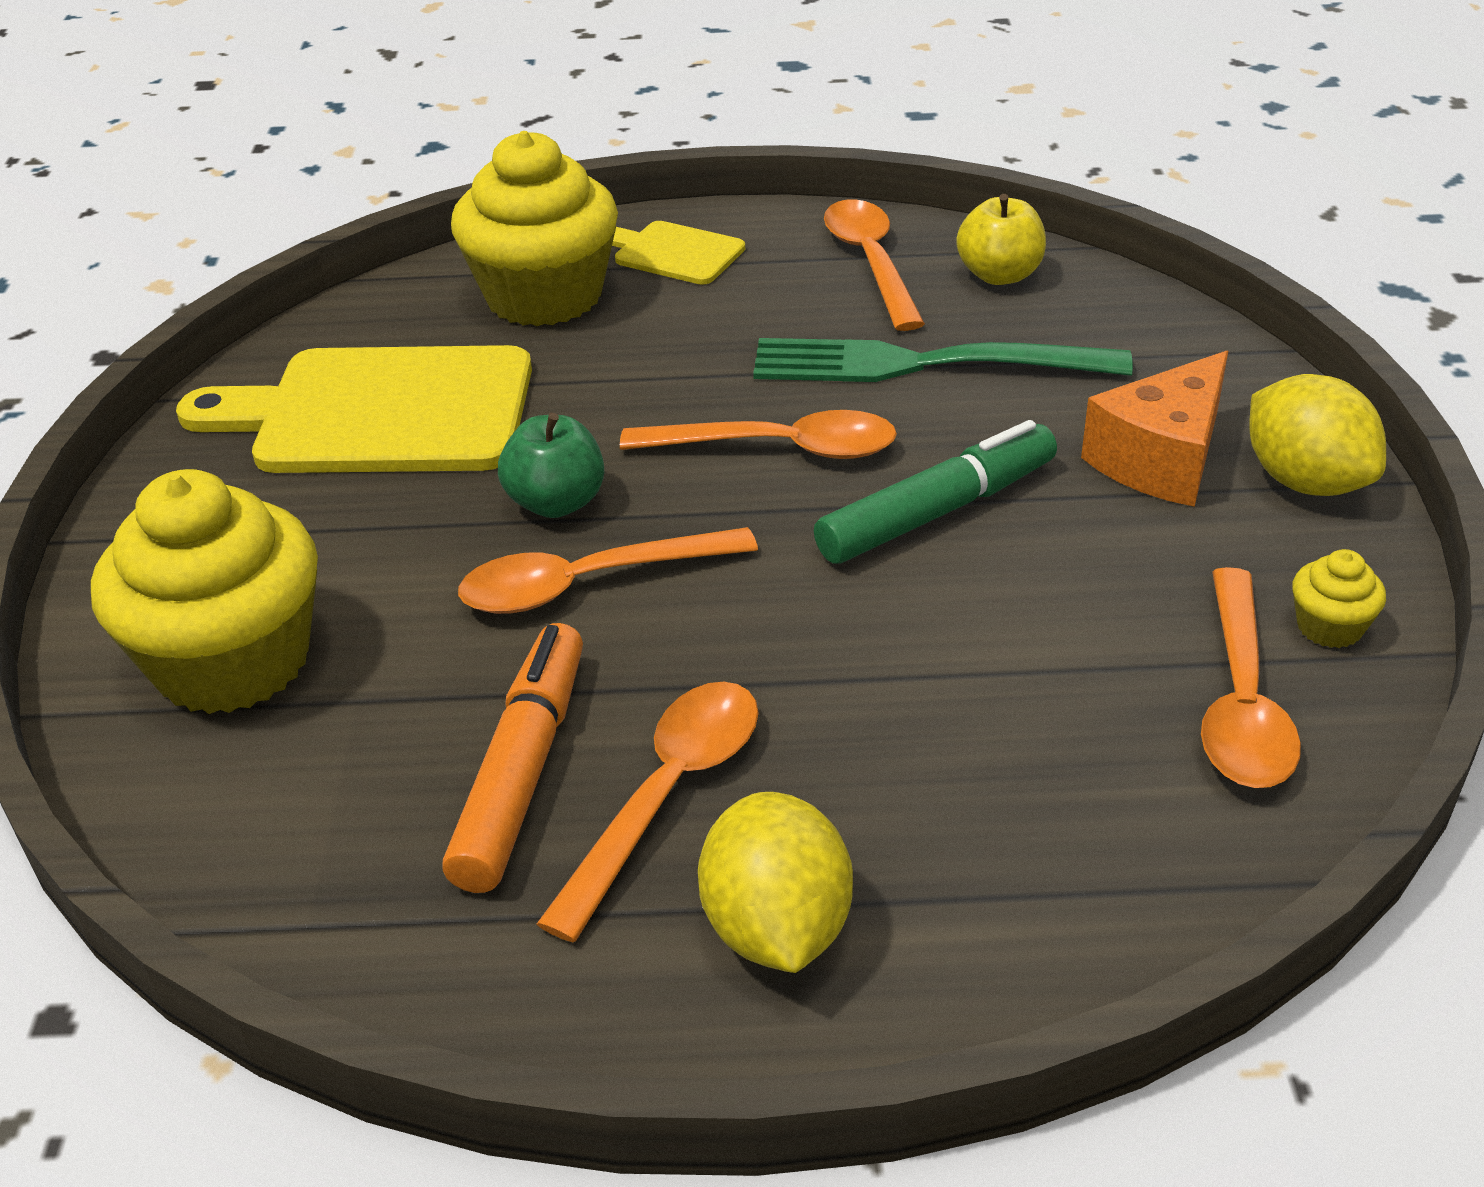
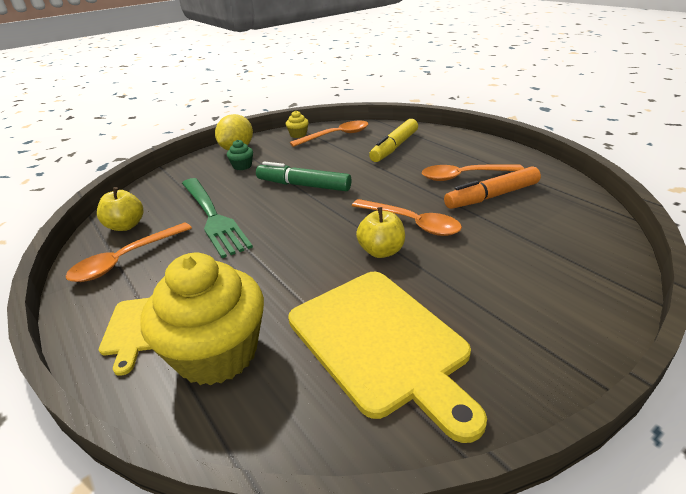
camera: 125 degrees left, 5 degrees down
(233, 661) = (555, 271): yellow cupcake -> none
(556, 502) = (381, 251): green apple -> yellow apple
(776, 928) = (473, 153): yellow lemon -> none
(778, 448) = (297, 222): orange spoon -> none
(1011, 778) = (394, 147): none -> yellow marker
(1161, 459) = (242, 166): orange cheese -> green cupcake

